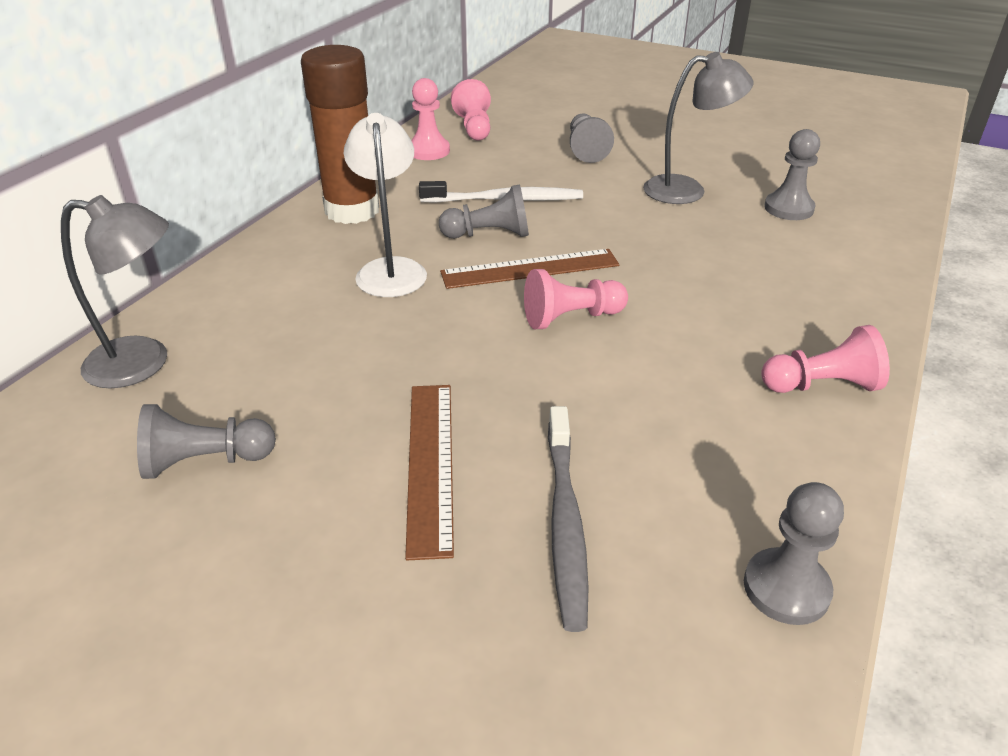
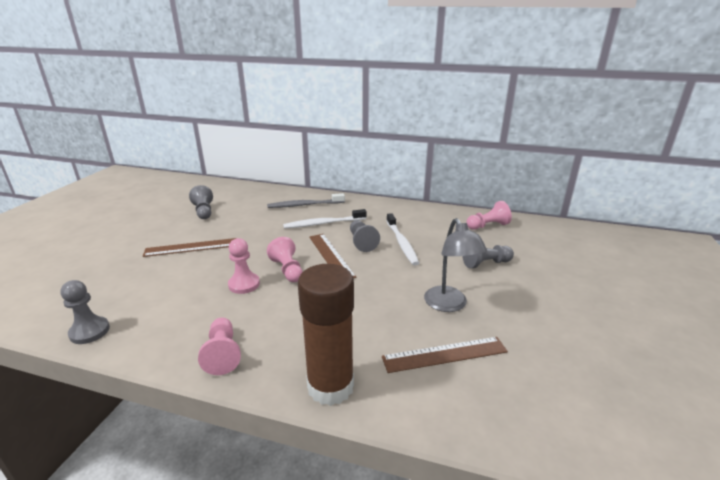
camera: 80 degrees right, 10 degrees down
(144, 363) = (256, 193): grey lamp -> none
(352, 210) = (372, 209): brown glue stick -> brown glue stick (330, 386)
(391, 269) = (323, 223): white lamp -> white toothbrush
(428, 151) = (447, 217): pink pawn -> pink pawn (244, 284)
(565, 523) = (150, 277): grey toothbrush -> grey toothbrush (304, 205)
(788, 208) = (445, 354): grey pawn -> brown ruler

